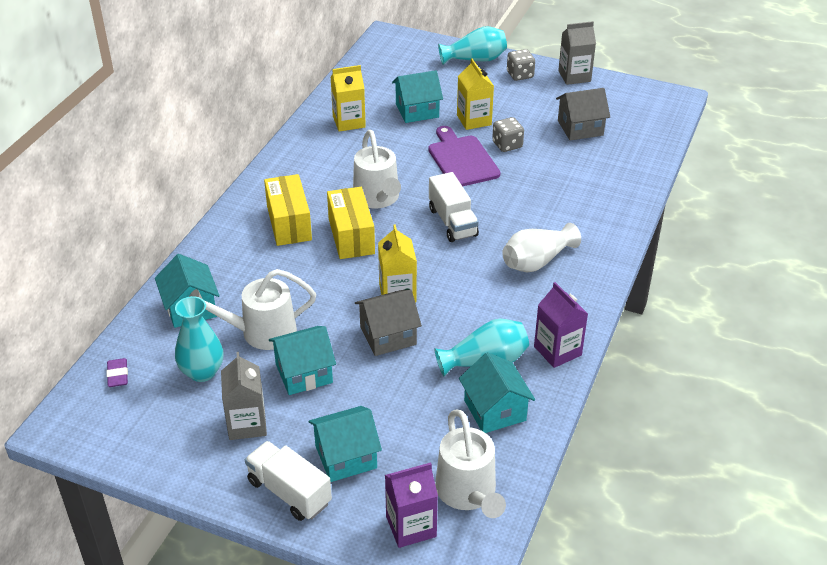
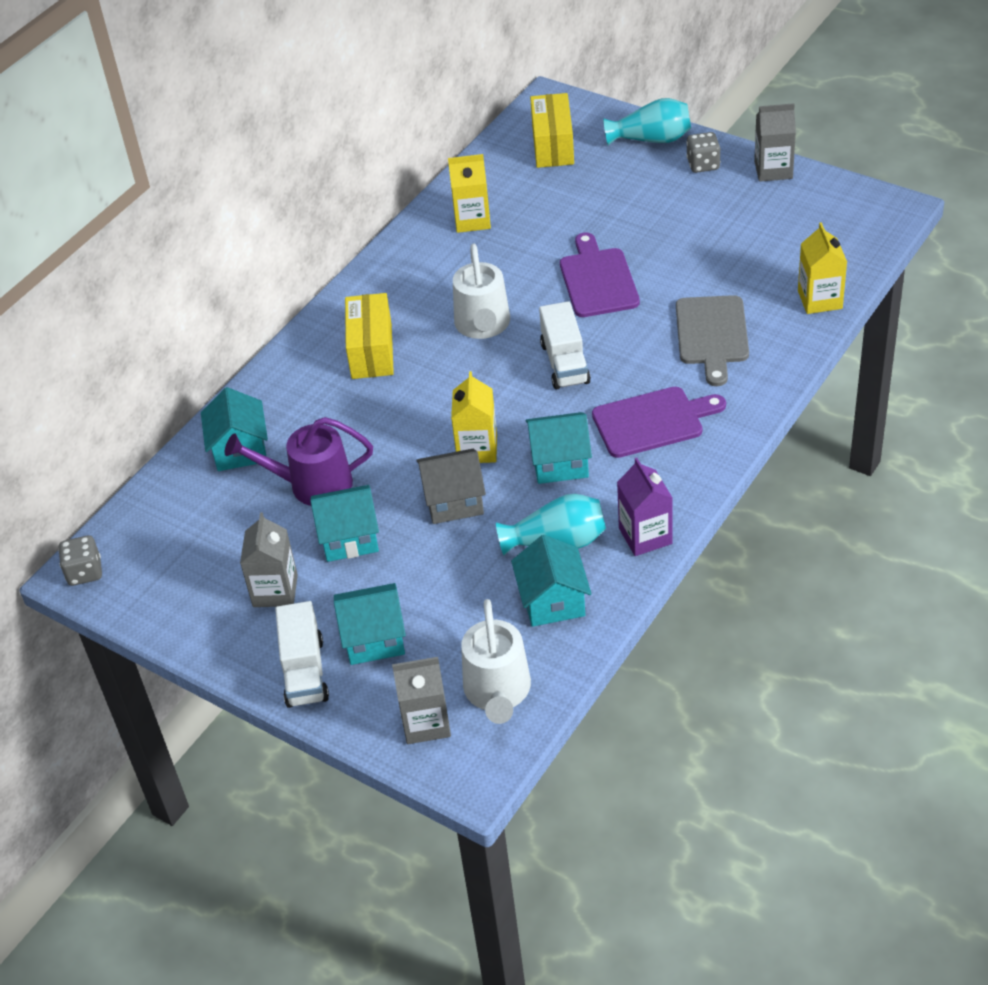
camera: 15 degrees right, 5 degrees up
(118, 375) = (148, 522): purple eraser -> none
(202, 372) = (238, 526): turquoise vase -> none
(260, 332) = (311, 485): white watering can -> purple watering can
(289, 492) = (304, 671): white truck -> white truck turned 150 degrees counterclockwise
(351, 236) = (440, 373): yellow box -> yellow box (553, 145)
(411, 526) = (426, 723): purple carton -> grey carton
(417, 110) = (559, 209): turquoise house -> turquoise house (560, 462)
(474, 120) = (627, 226): yellow carton -> yellow carton (820, 299)
(507, 145) = (659, 263): grey dice -> grey dice (84, 572)
(537, 261) = (652, 421): white vase -> purple cutting board
(564, 194) = (712, 335): none -> grey cutting board
(580, 128) = (759, 244): grey house -> none

